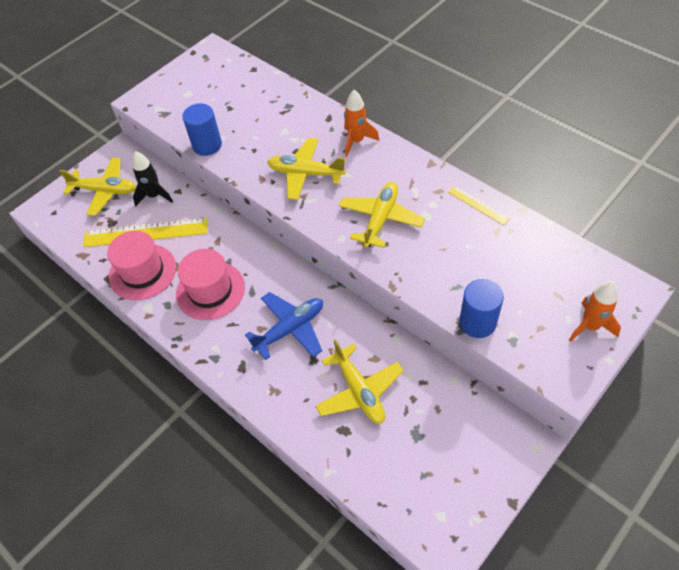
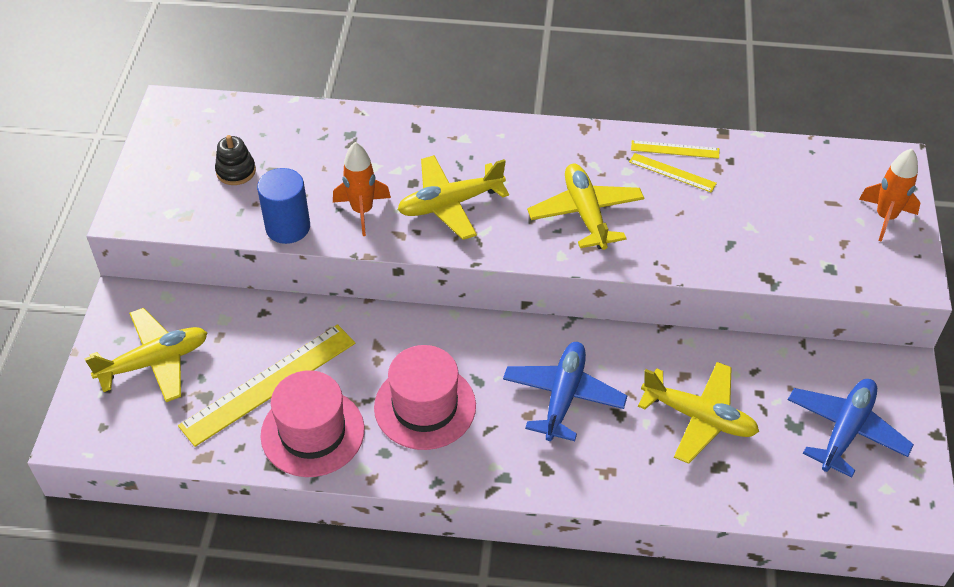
camera: 40 degrees left, 5 degrees down
(154, 196) = (235, 334): black rocket -> none
(210, 100) = (236, 171): none -> black stacking toy
(356, 141) = (476, 140): orange rocket -> orange rocket (362, 211)
(448, 459) = (845, 431): none -> blue plane
(462, 219) = (672, 172): none -> yellow ruler
(477, 322) = (782, 269): blue cylinder -> none

